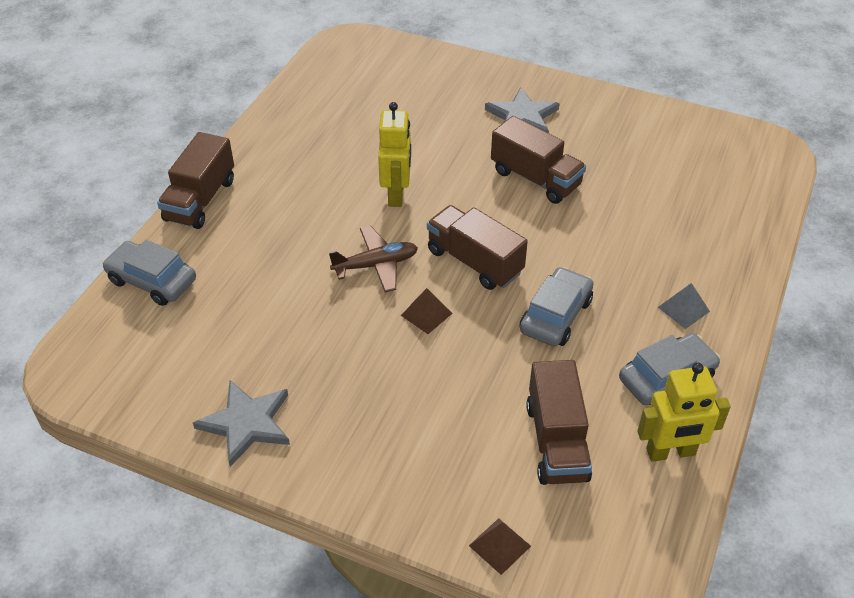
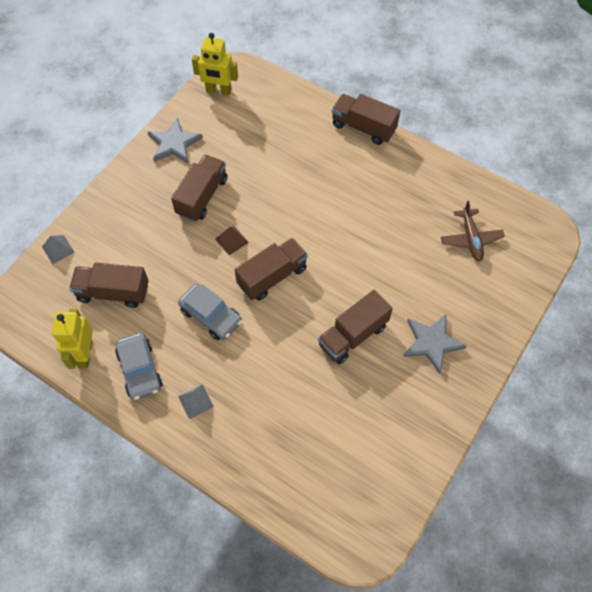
camera: 100 degrees right, 15 degrees up
(152, 281) = (294, 103): grey car -> none
(352, 363) = (202, 196): none -> brown truck
(376, 265) = (282, 218): brown plane -> brown plane (470, 239)
(396, 194) = (350, 239): yellow robot -> yellow robot (218, 90)
(499, 545) = (58, 249): brown pyramid -> grey pyramid

